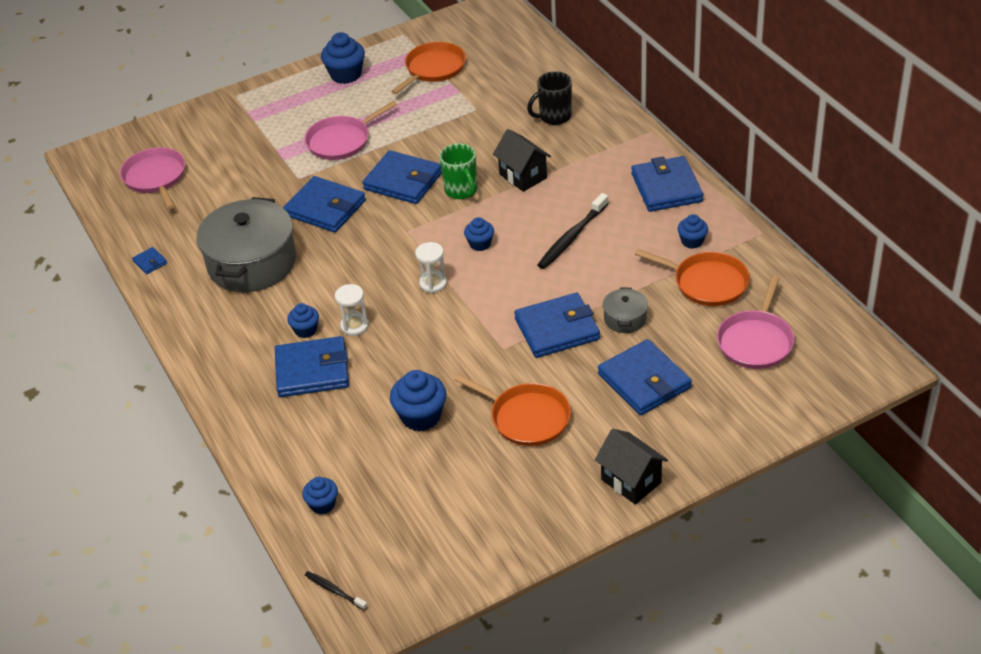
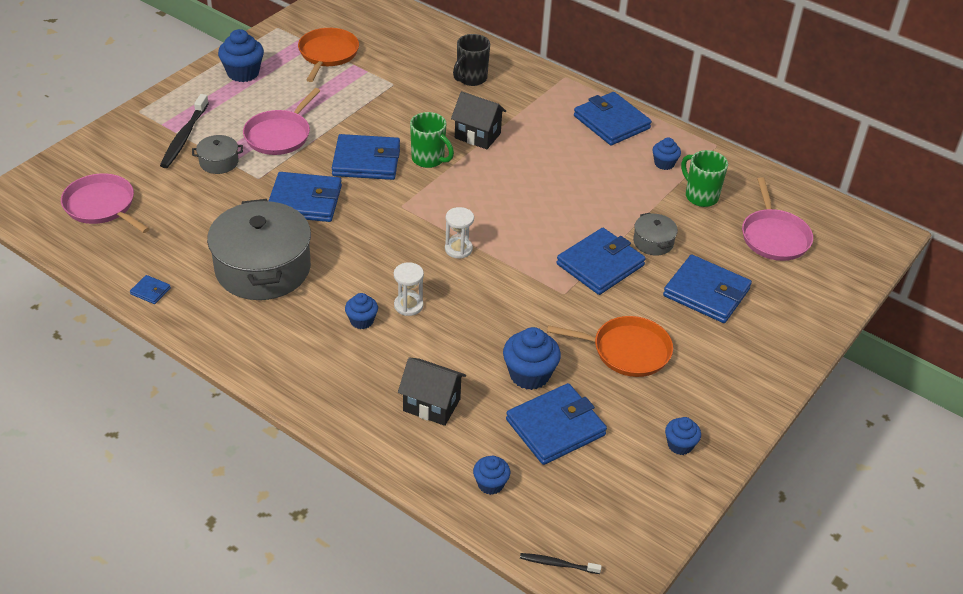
camera: 30 degrees left, 0 degrees up
(274, 157) = (219, 162): none -> grey pot
(312, 370) = (394, 358): blue wallet -> blue wallet (555, 427)
(480, 244) = (478, 204): blue cupcake -> blue cupcake (680, 445)
(572, 237) = (558, 181): black toothbrush -> black toothbrush (184, 137)
(631, 481) = (755, 383): black house -> black house (431, 405)
(706, 283) = (700, 196): orange pan -> green mug

